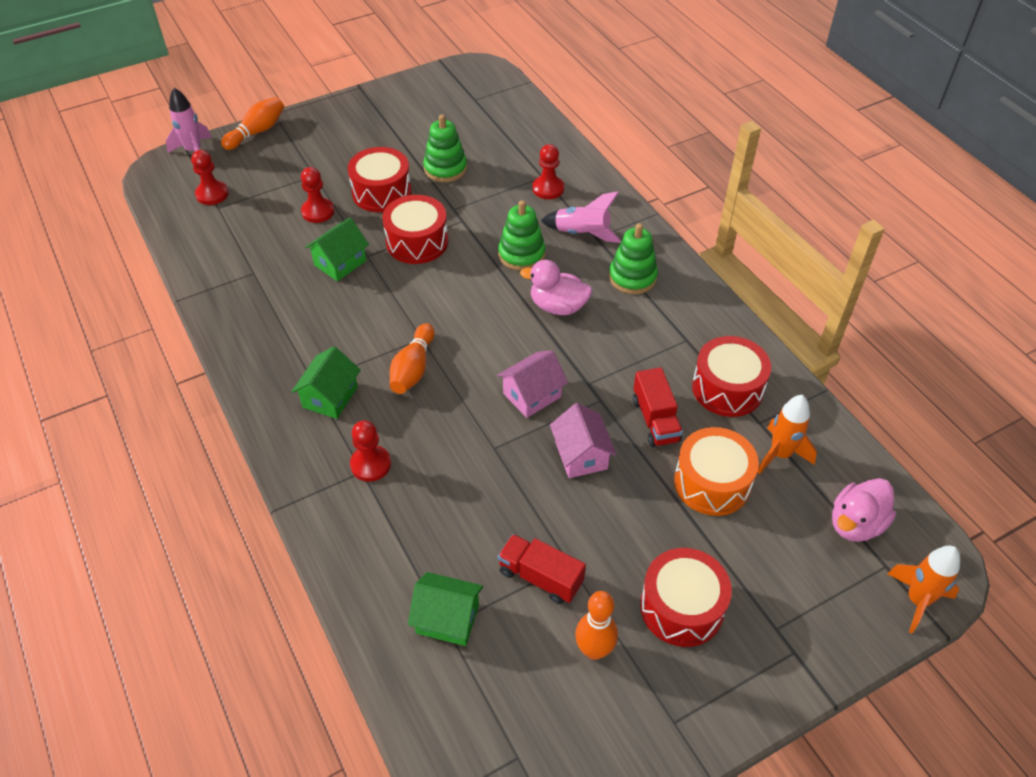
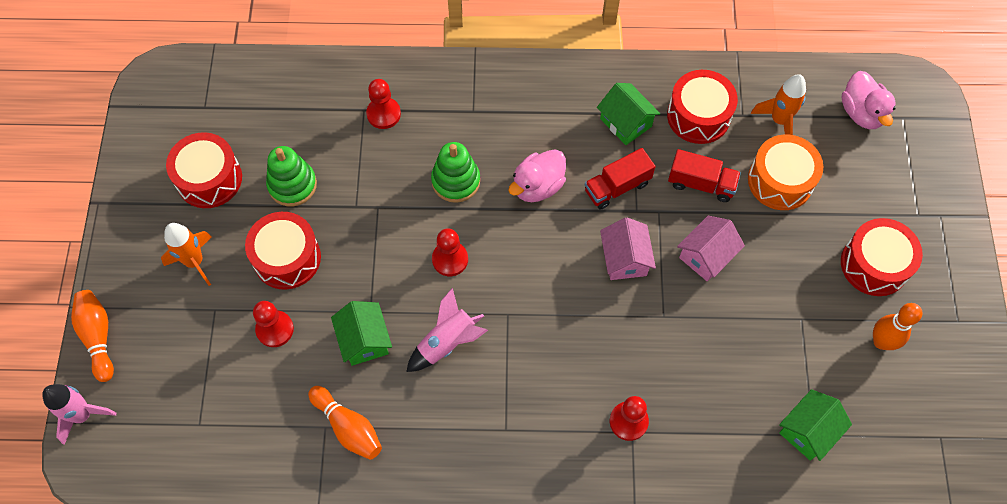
camera: 60 degrees left, 15 degrees up
(212, 194) = (173, 422): red pawn -> red pawn (450, 259)
(330, 397) = (533, 422): green house -> green house (626, 122)
(413, 369) = (540, 338): orange bowling pin -> orange bowling pin (348, 427)
(417, 242) = (380, 259): red drum -> red drum (209, 179)
(540, 577) = (803, 346): red truck -> red truck (617, 187)
(581, 455) = (706, 256): pink house -> pink house turned 60 degrees counterclockwise
(582, 234) = (461, 119): pink rocket -> pink rocket (447, 343)
(632, 277) = (540, 111): green stacking toy -> none
(917, 600) = (937, 118): orange rocket -> orange rocket (195, 262)

